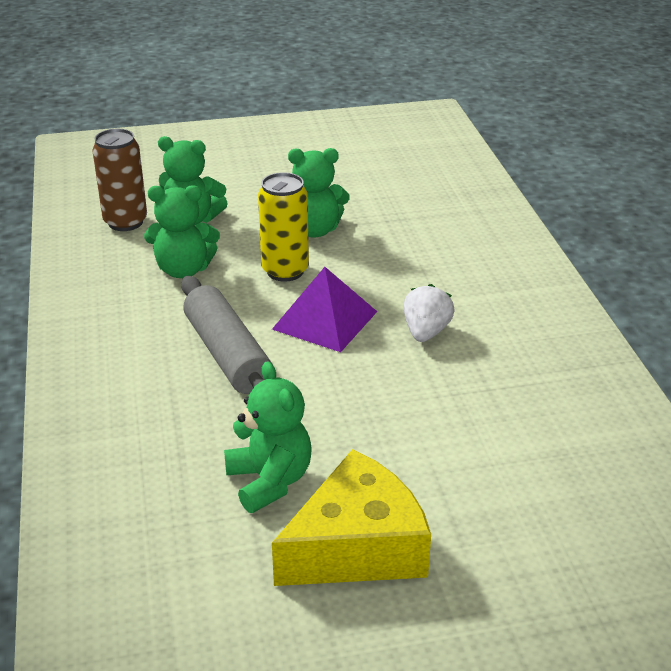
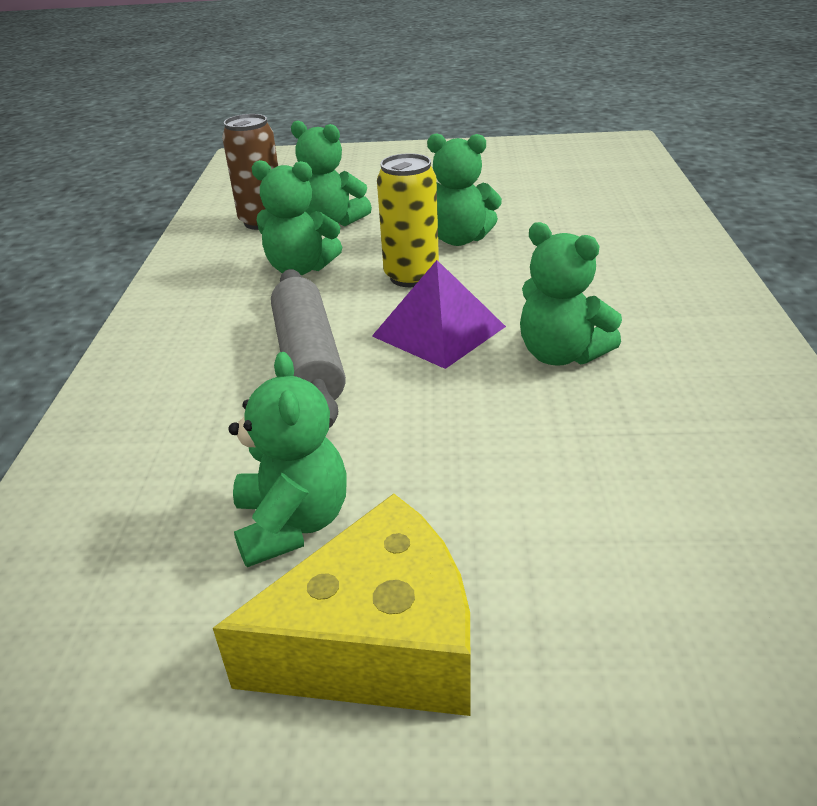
camera: 15 degrees right, 0 degrees up
(426, 332) = (561, 355): white strawberry -> green teddy bear

